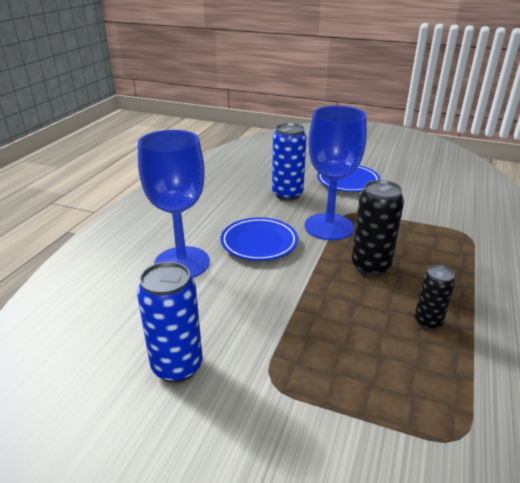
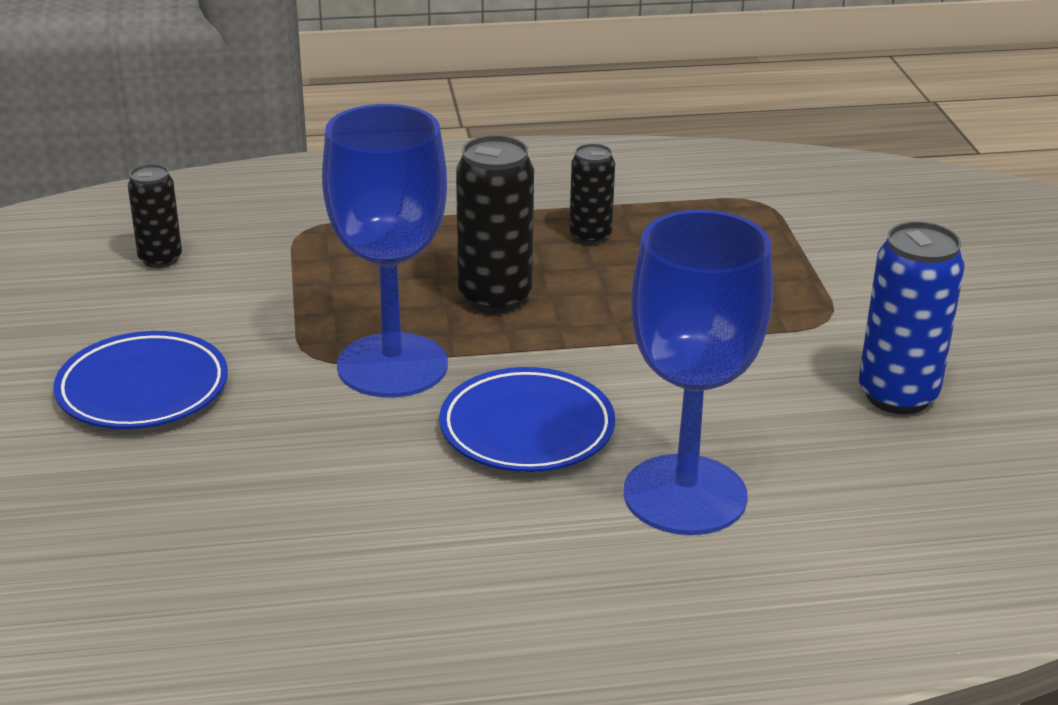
camera: 120 degrees left, 0 degrees up
(287, 194) = (278, 457): blue can -> none
(448, 199) = (160, 259): none -> black can

